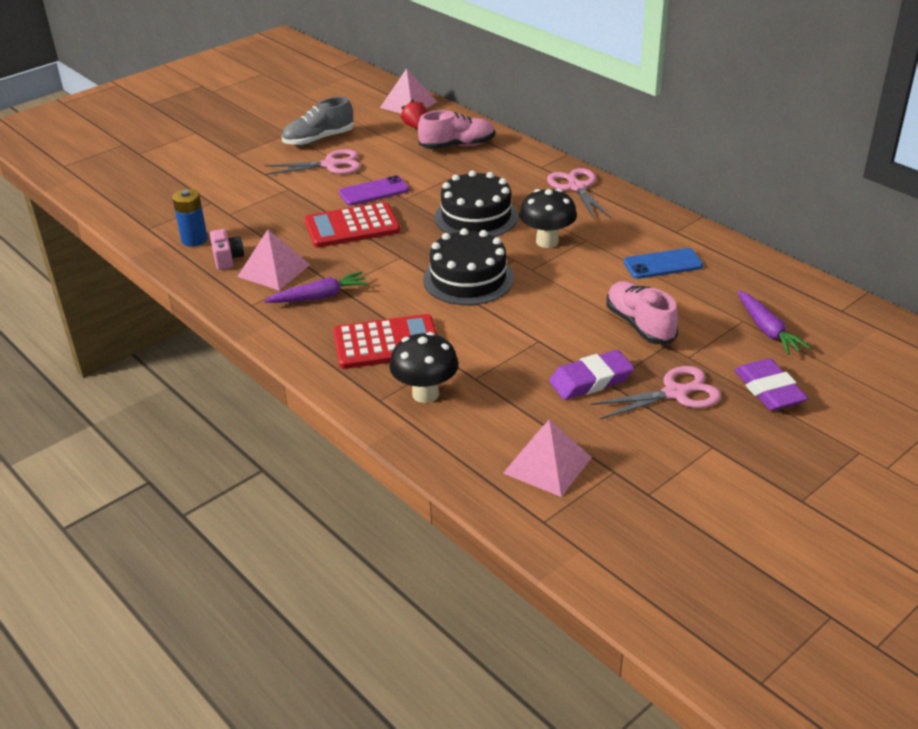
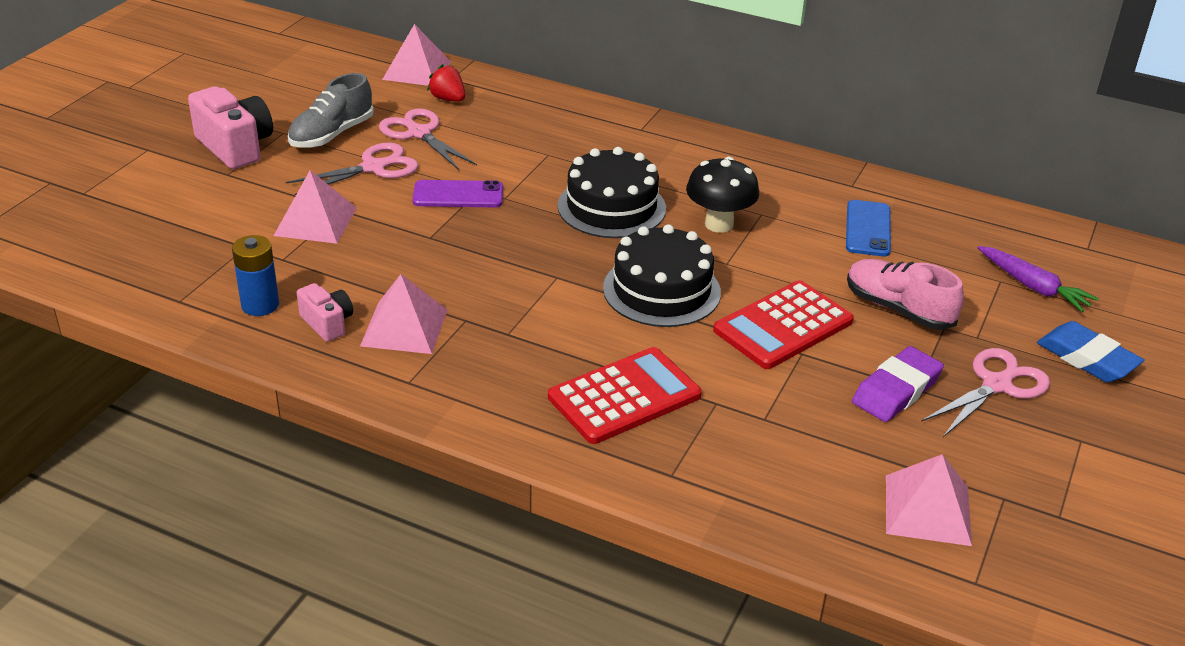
camera: 25 degrees left, 0 degrees up
(251, 138) = (235, 147): none -> pink camera
(267, 193) = (315, 221): none -> pink pyramid
(319, 296) = (492, 351): purple carrot -> none
(352, 226) = (464, 247): red calculator -> red calculator (783, 326)
(374, 191) = (458, 195): purple phone -> purple phone turned 45 degrees clockwise
(425, 394) = (721, 453): black mushroom -> none
(457, 146) = (520, 117): pink shoe -> none
(576, 187) = (701, 148): pink scissors -> pink scissors (418, 133)
(663, 264) = (868, 229): blue phone -> blue phone turned 45 degrees counterclockwise
(769, 390) = (1087, 358): purple eraser -> blue eraser

